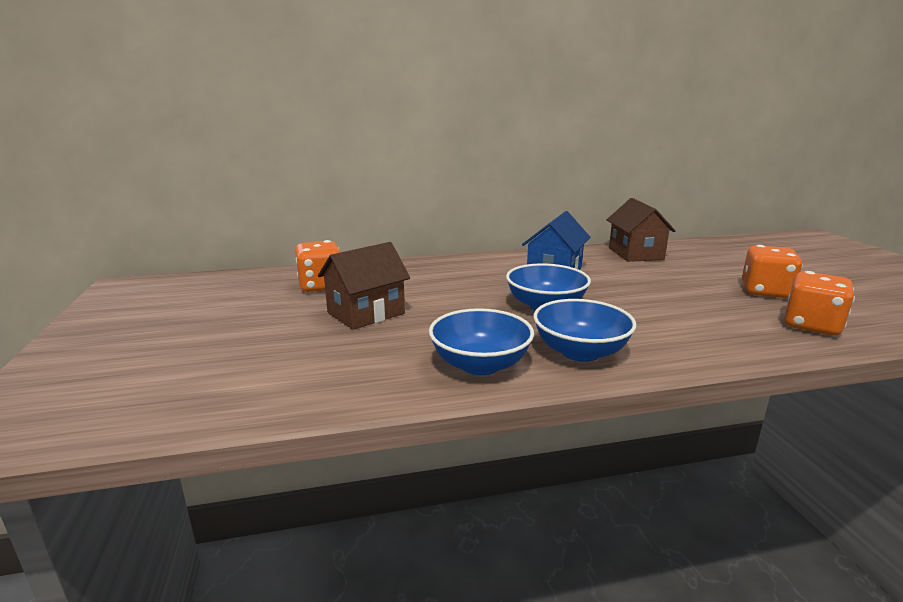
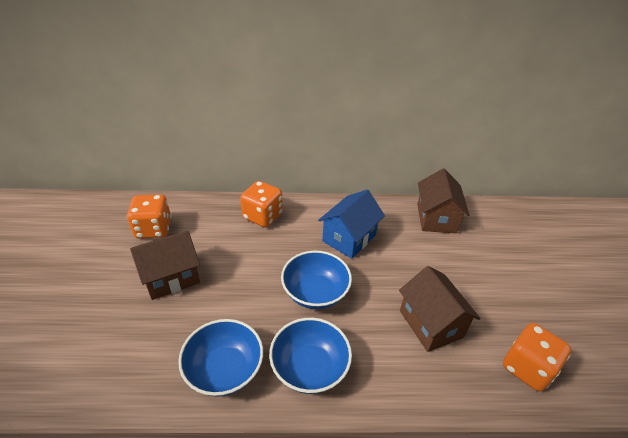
camera: 10 degrees right, 20 degrees up
(688, 311) = (431, 324): none -> brown house
(765, 292) = (518, 304): orange dice -> orange dice (262, 216)

